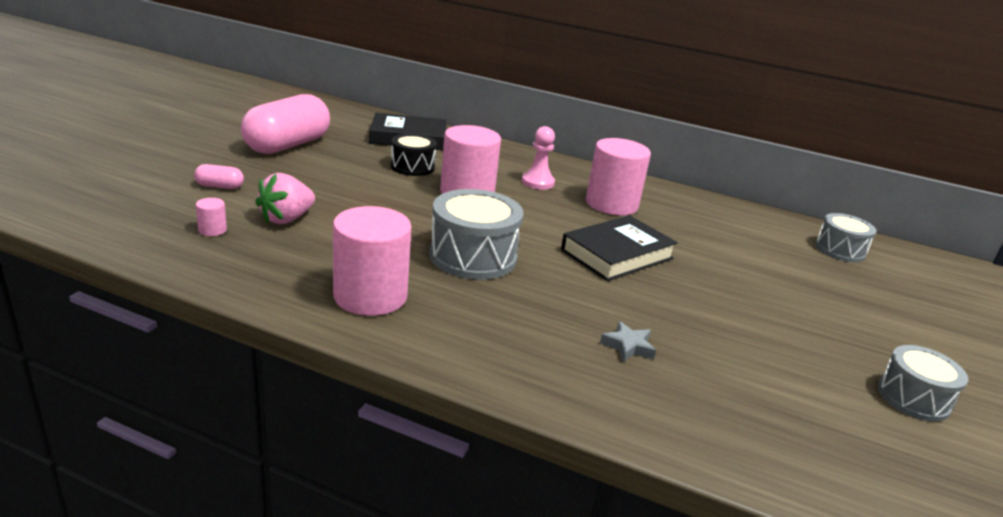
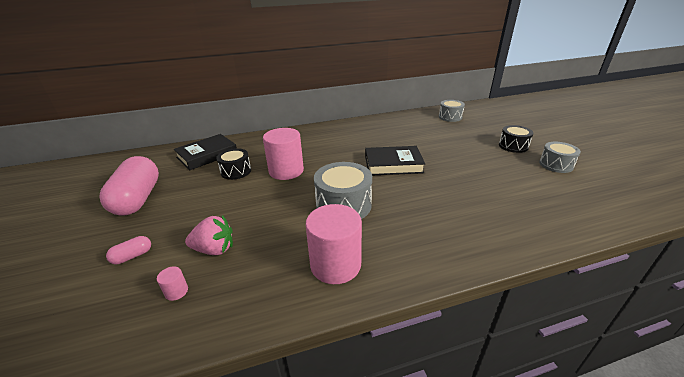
camera: 35 degrees left, 5 degrees up
(286, 219) = (214, 249): pink strawberry -> pink strawberry turned 90 degrees counterclockwise
(537, 182) = (308, 146): pink pawn -> none
(611, 204) = (353, 140): pink cylinder -> none
(617, 254) = (393, 164): black book -> black book turned 75 degrees clockwise
(628, 346) = (465, 207): grey star -> none
(880, 337) = (513, 146): none -> black drum

